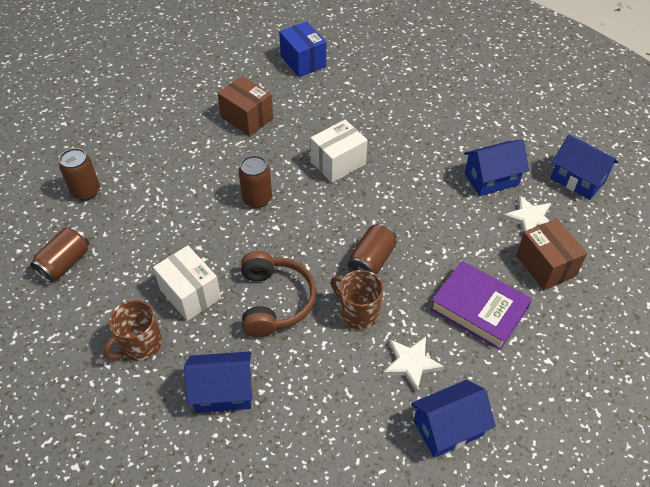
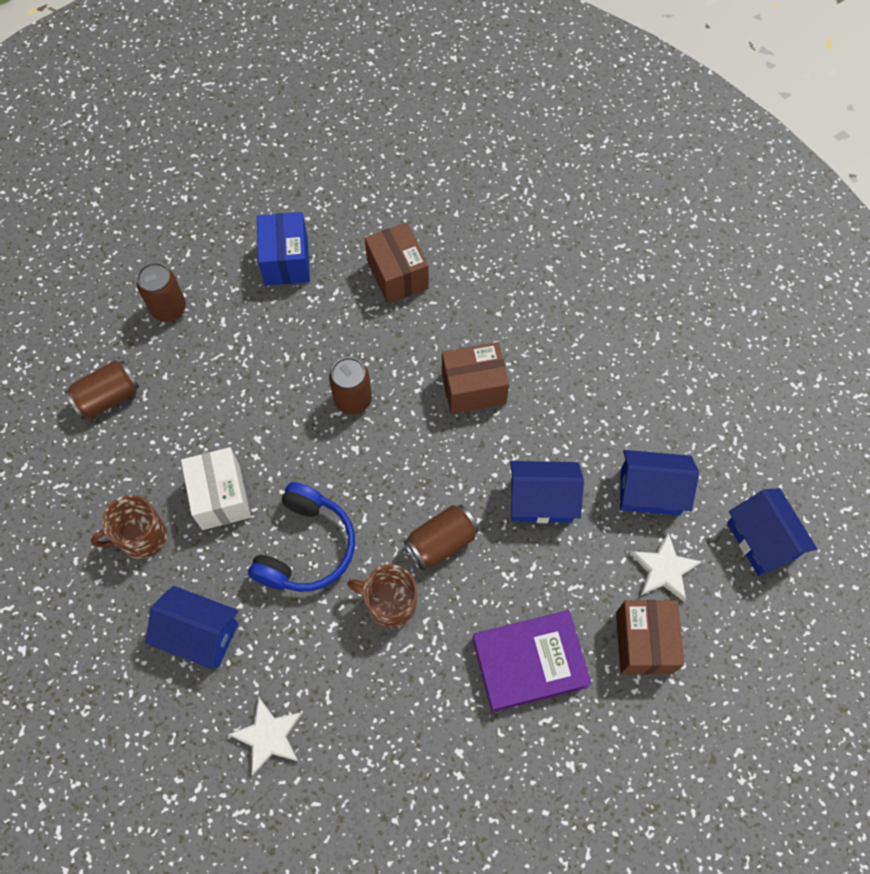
camera: 25 degrees right, 15 degrees up
(275, 301) = (306, 547): brown headphones -> blue headphones
(303, 61) = (510, 212): blue box -> blue box (286, 261)
(338, 163) = (473, 388): white box -> brown box
(358, 312) = (390, 603): brown mug -> brown mug turned 45 degrees counterclockwise
(411, 364) = (414, 695): white star -> white star (268, 736)
(448, 428) = (411, 790): blue house -> blue house (541, 500)
(479, 309) = (529, 662): purple book -> purple book turned 75 degrees counterclockwise

